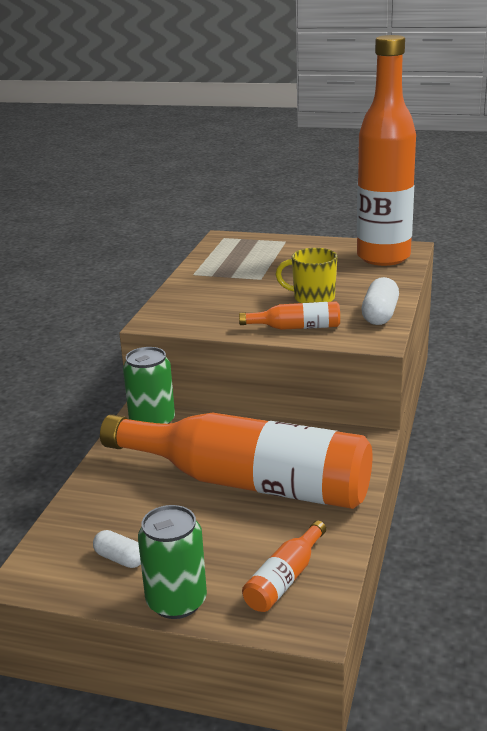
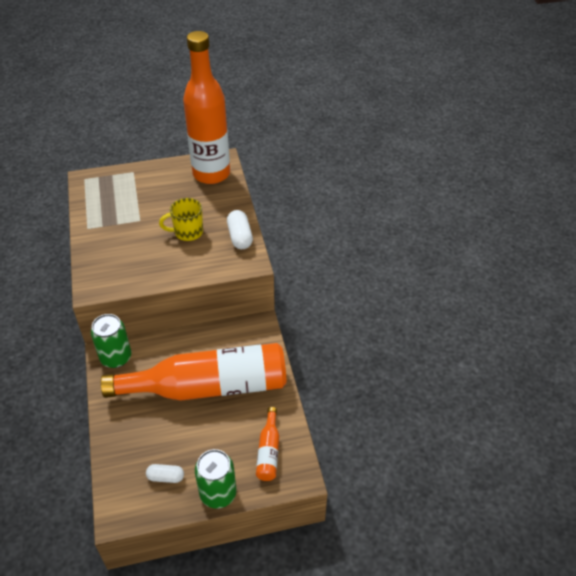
camera: 30 degrees left, 20 degrees up
(296, 327) = (193, 266): orange bottle -> none

